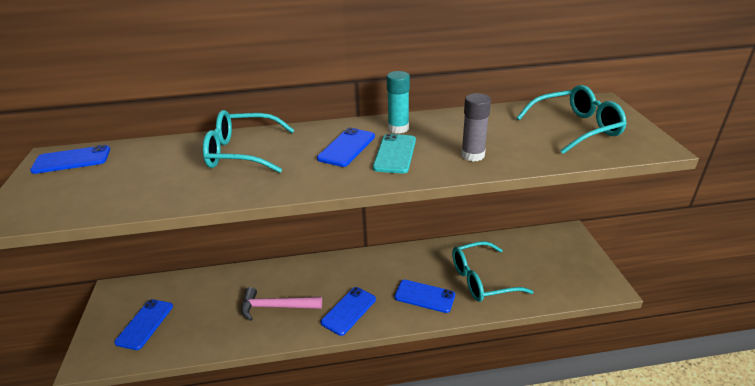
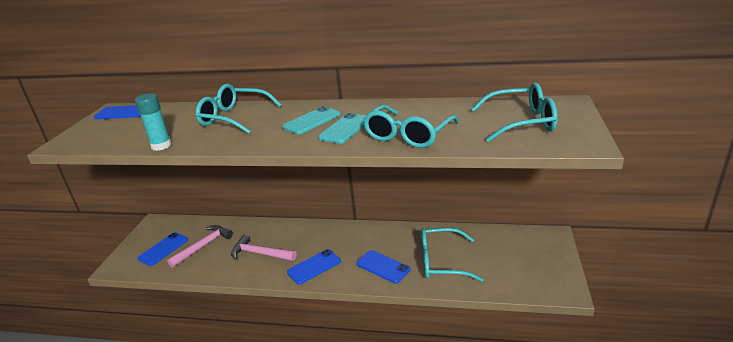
camera: 20 degrees right, 5 degrees down
(198, 310) = (203, 246): none -> pink hammer
(346, 147) = (312, 121): blue phone -> turquoise phone
(398, 128) = (364, 110): turquoise glue stick -> turquoise glue stick (161, 146)
(472, 155) = (408, 135): grey glue stick -> turquoise glasses

